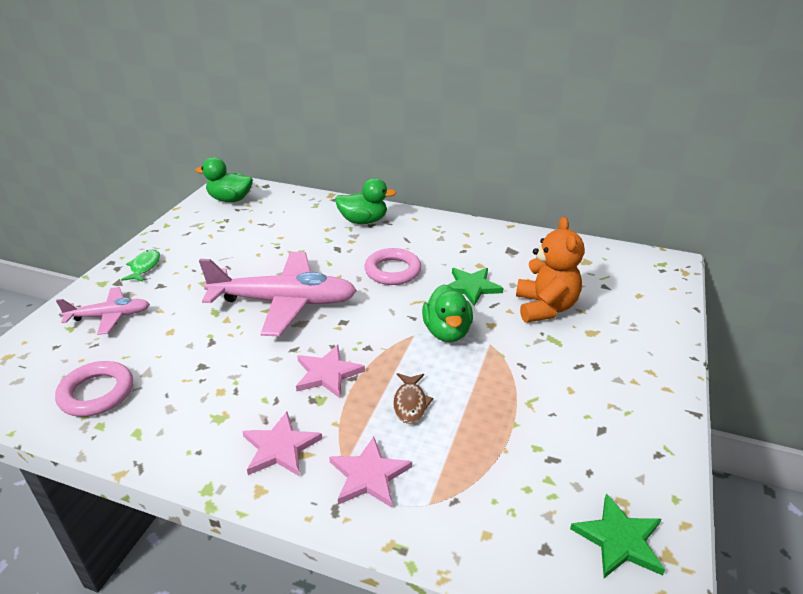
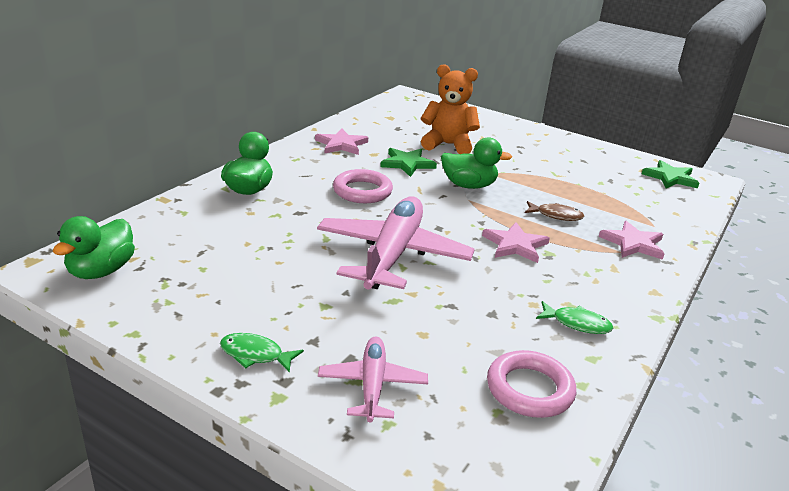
camera: 80 degrees left, 5 degrees down
(190, 422) = (577, 323): none -> green fish
(280, 447) = (607, 277): pink star -> pink star (341, 144)

